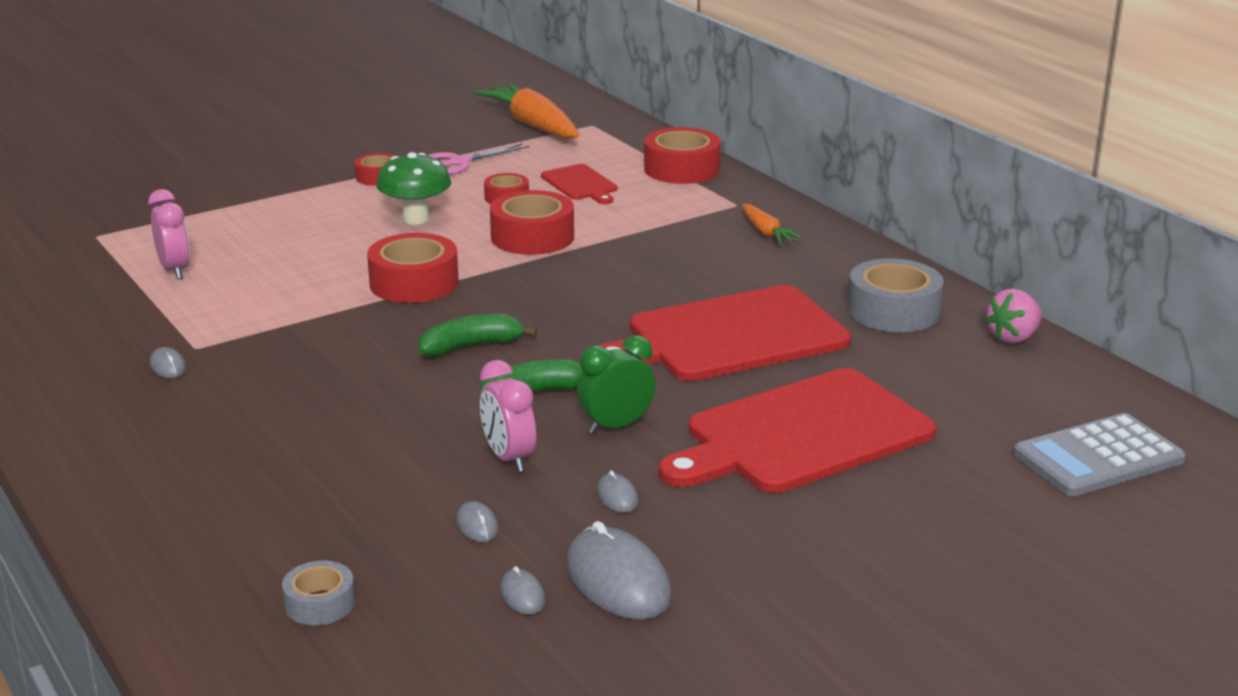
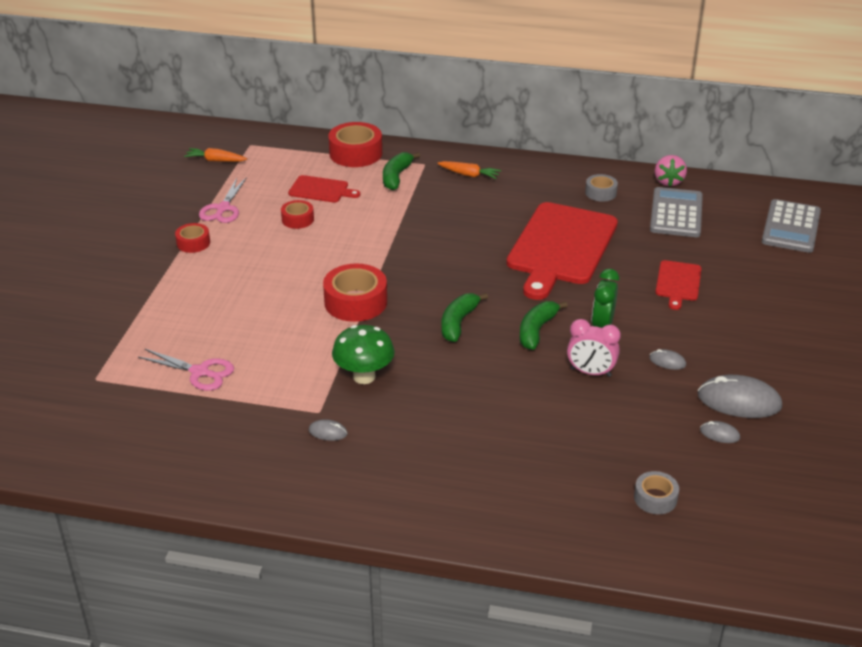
camera: 45 degrees left, 10 degrees up
(175, 270) = (200, 372): pink clock -> pink scissors
(416, 219) = (274, 260): green mushroom -> green mushroom (364, 376)
(477, 525) = (642, 414): grey mouse -> none
(532, 237) = (361, 238): red tape -> none
(533, 125) = (216, 160): orange carrot -> orange carrot, size x0.51
(681, 203) = (396, 177): none -> green banana
(801, 434) = (678, 283): red cutting board -> red cutting board, size x0.47
(893, 311) = (600, 193): grey tape -> grey tape, size x0.56
(953, 371) = (676, 213): none -> grey calculator

